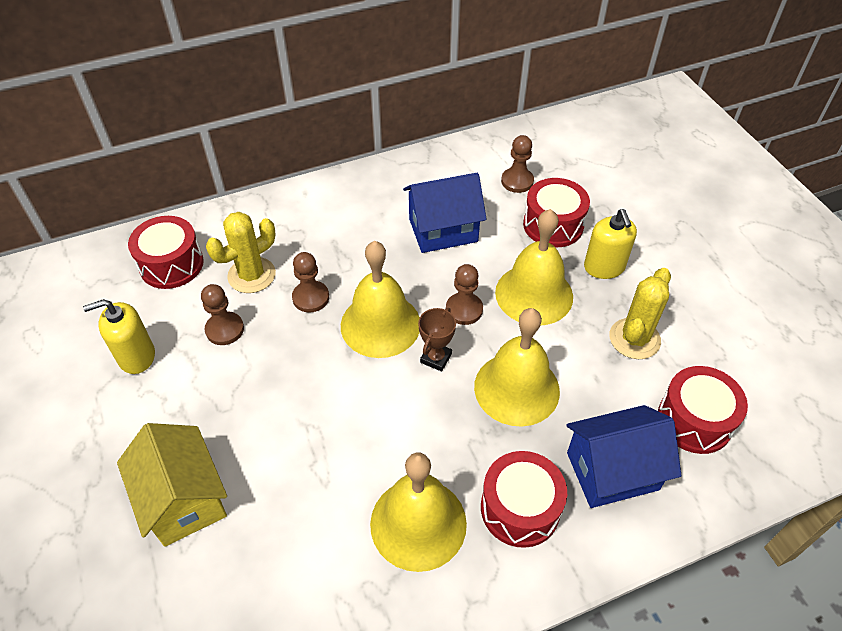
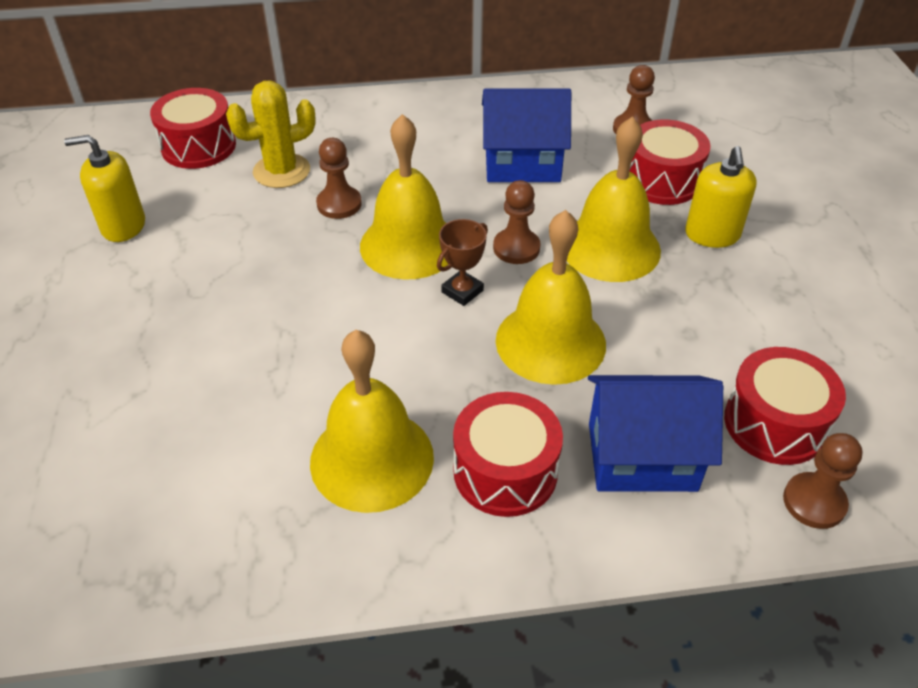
camera: 15 degrees right, 5 degrees down
(183, 499) = (112, 374): yellow house -> none
(225, 329) = (229, 218): brown pawn -> brown pawn (814, 502)
(634, 339) = (724, 318): yellow cactus -> none

